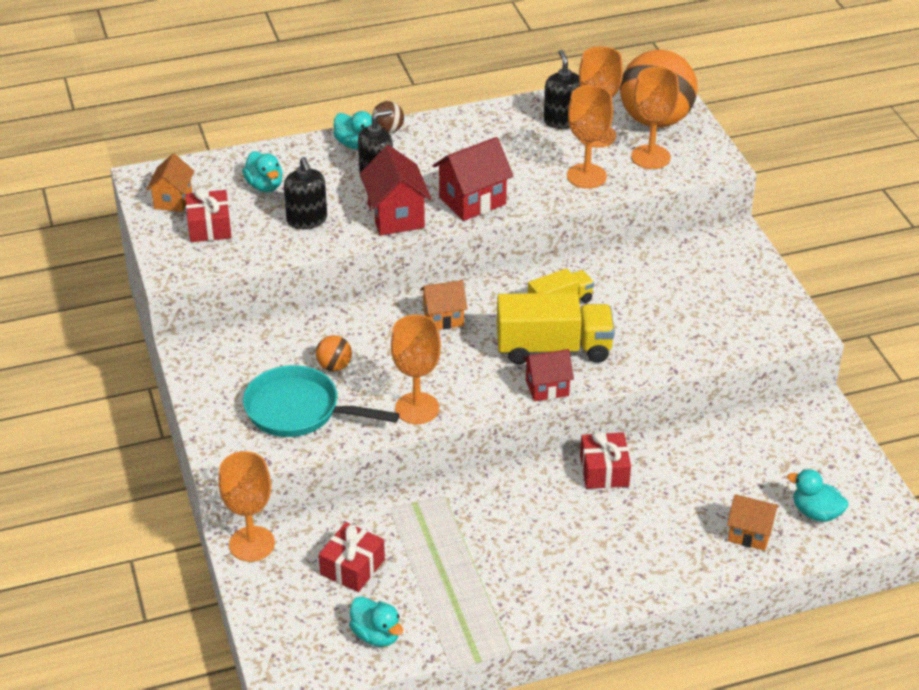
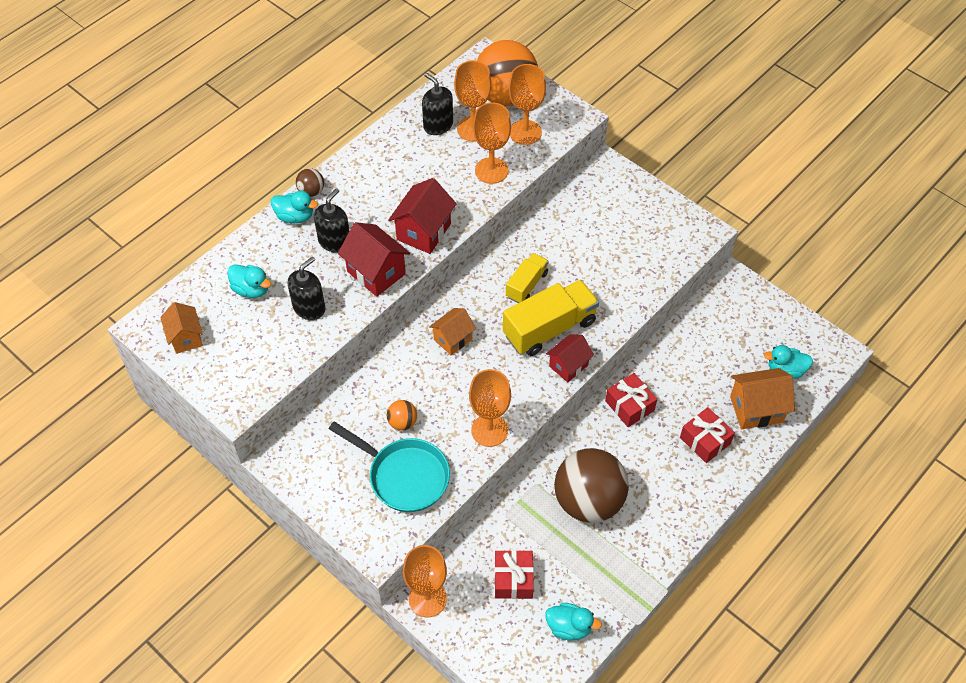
camera: 30 degrees left, 15 degrees up
(209, 227) = (235, 350): red gift -> red gift (705, 440)
(299, 410) = (404, 476): turquoise pan -> turquoise pan turned 135 degrees counterclockwise
(307, 220) = (309, 308): black soap dispenser -> black soap dispenser turned 90 degrees counterclockwise
(488, 535) = (588, 501): none -> brown ball
(750, 534) = (756, 409): orange house -> orange house, size x1.51

